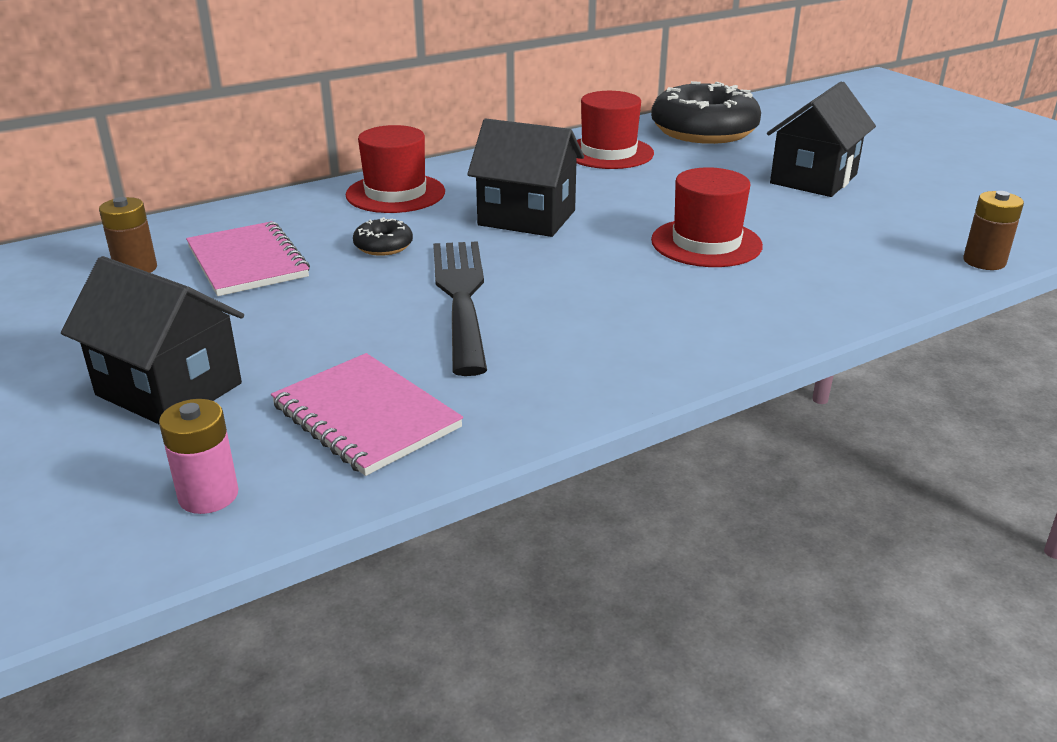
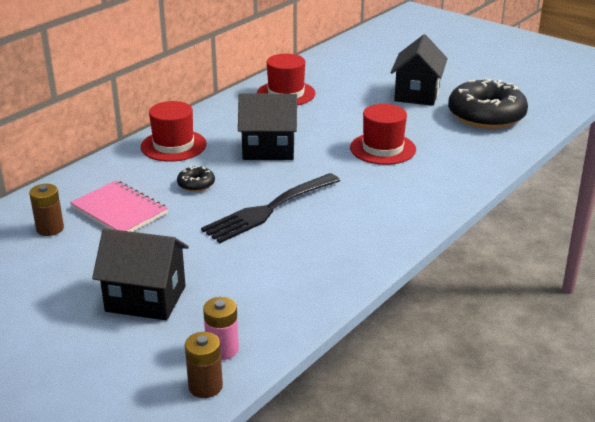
camera: 20 degrees left, 0 degrees up
(366, 416) = (271, 289): pink notebook -> none
(461, 298) = (269, 209): black fork -> black fork turned 105 degrees counterclockwise
(704, 131) = (333, 68): black donut -> black donut (486, 116)
(984, 261) = (532, 135): brown battery -> brown battery (205, 386)

